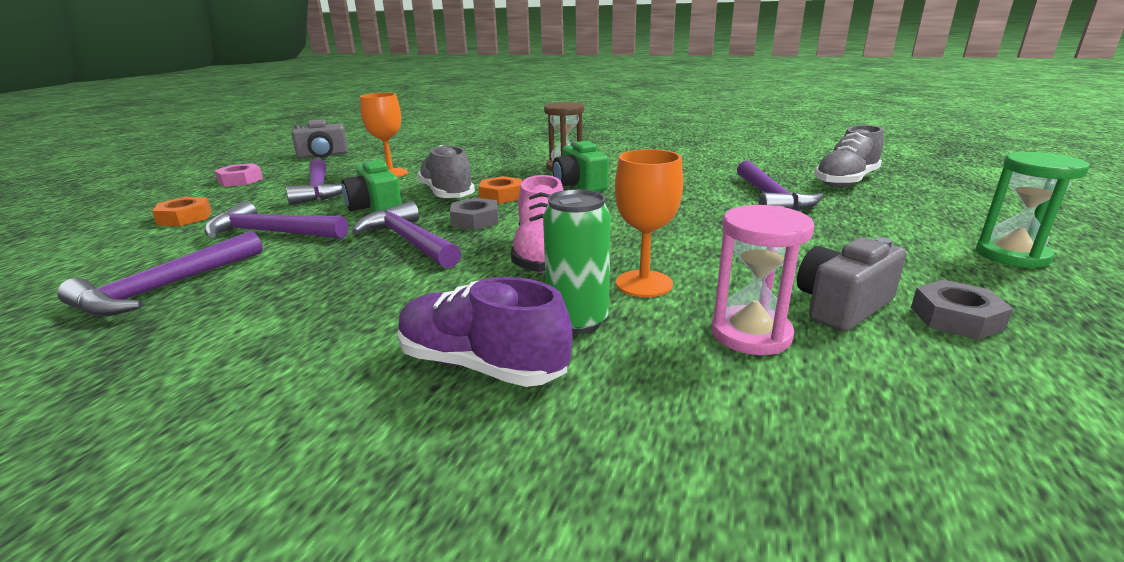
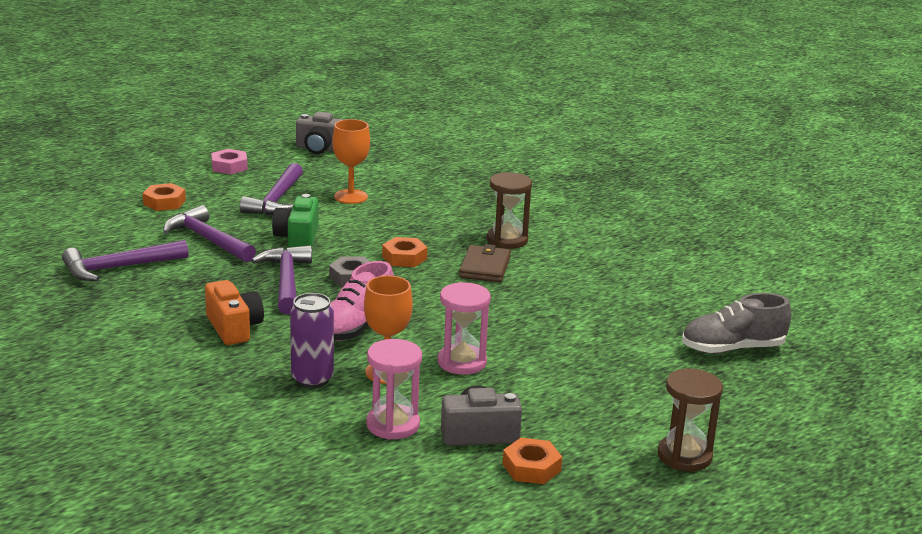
camera: 30 degrees right, 0 degrees up
(401, 301) = (234, 328): none -> orange camera
(447, 194) = (366, 240): grey shoe -> none
(482, 365) = (233, 382): purple shoe -> none
(577, 321) = (312, 379): green can -> purple can
(579, 185) = (485, 267): green camera -> brown wallet
(693, 250) = (462, 362): none -> pink hourglass
(770, 197) = (620, 340): purple hammer -> none
(956, 318) = (531, 467): grey nut -> orange nut
(1012, 255) = (684, 456): green hourglass -> brown hourglass

